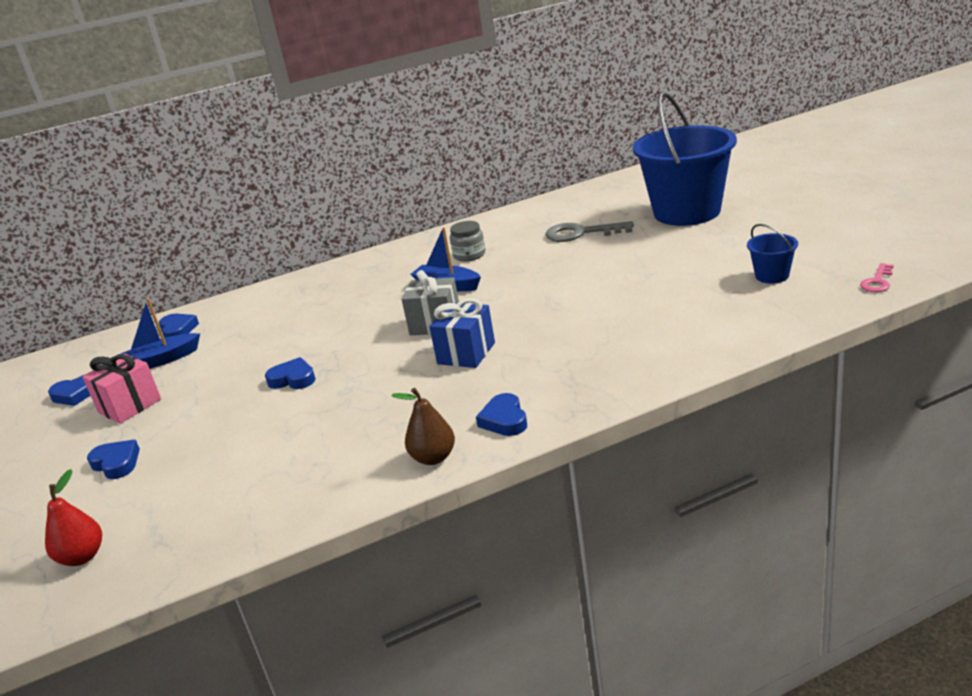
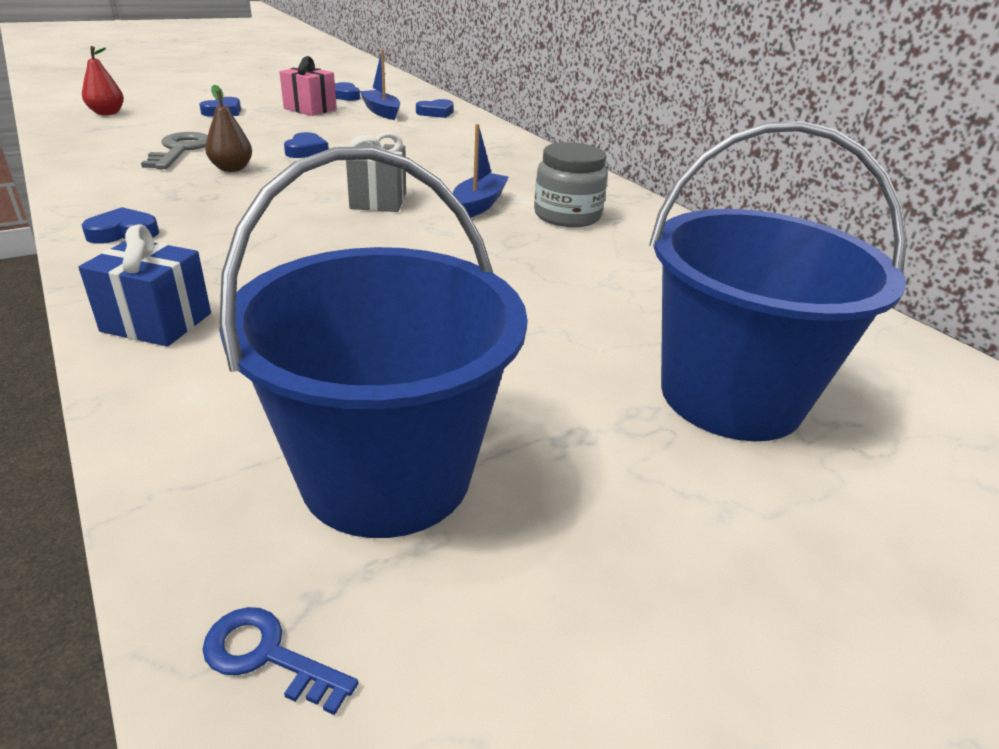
camera: 75 degrees right, 5 degrees up
(433, 458) = (91, 203): brown pear -> brown pear (232, 169)
(466, 353) = (293, 215): blue gift -> blue gift (156, 322)
(469, 255) = (567, 216): grey jar -> grey jar, size x1.50
(581, 233) = (632, 289): grey key -> grey key (180, 150)
(772, 276) = (386, 473): blue bucket -> blue bucket, size x2.41
(877, 281) = (268, 656): pink key -> blue key

